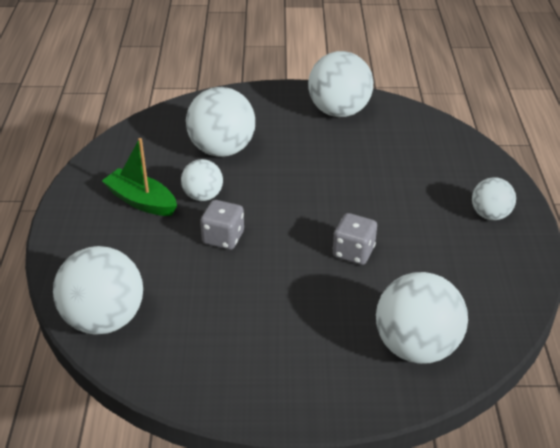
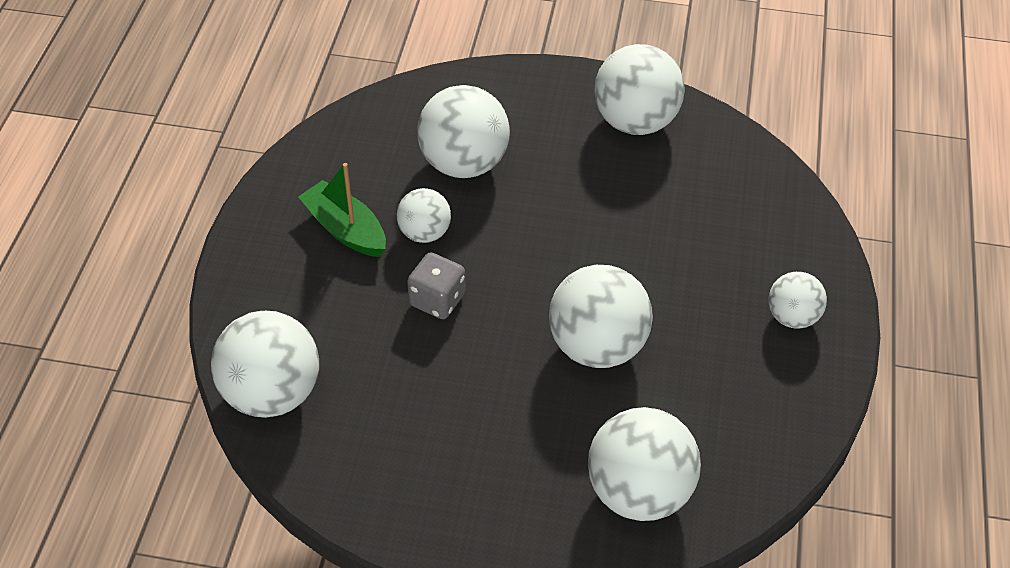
camera: 10 degrees right, 10 degrees up
(353, 252) = (597, 346): grey dice -> white ball

